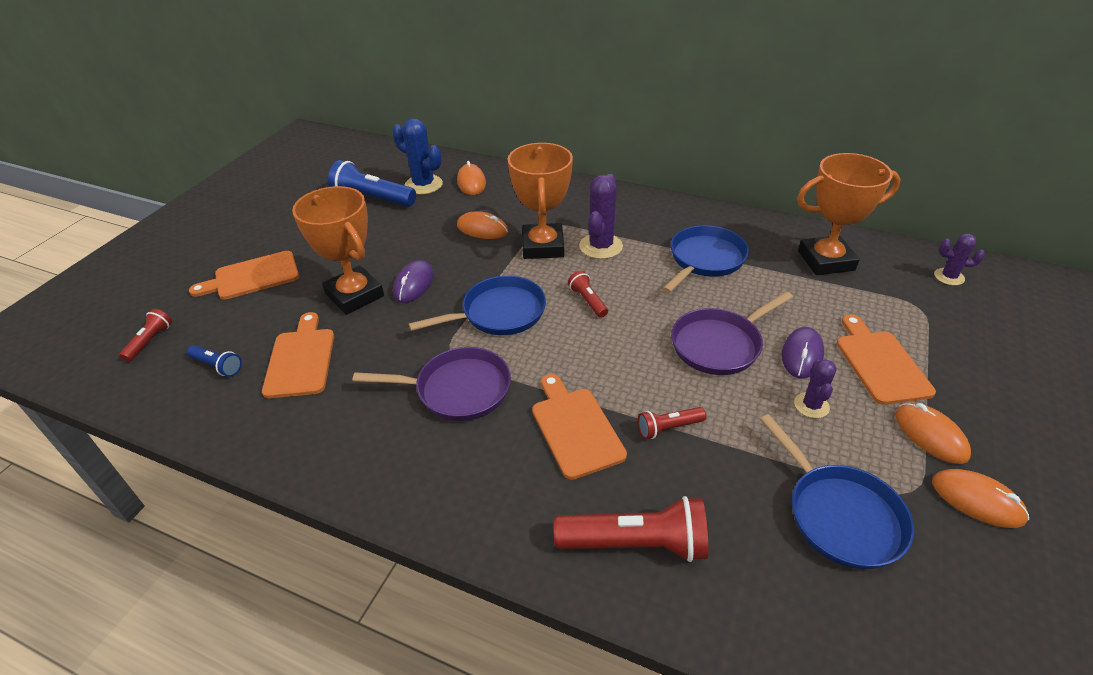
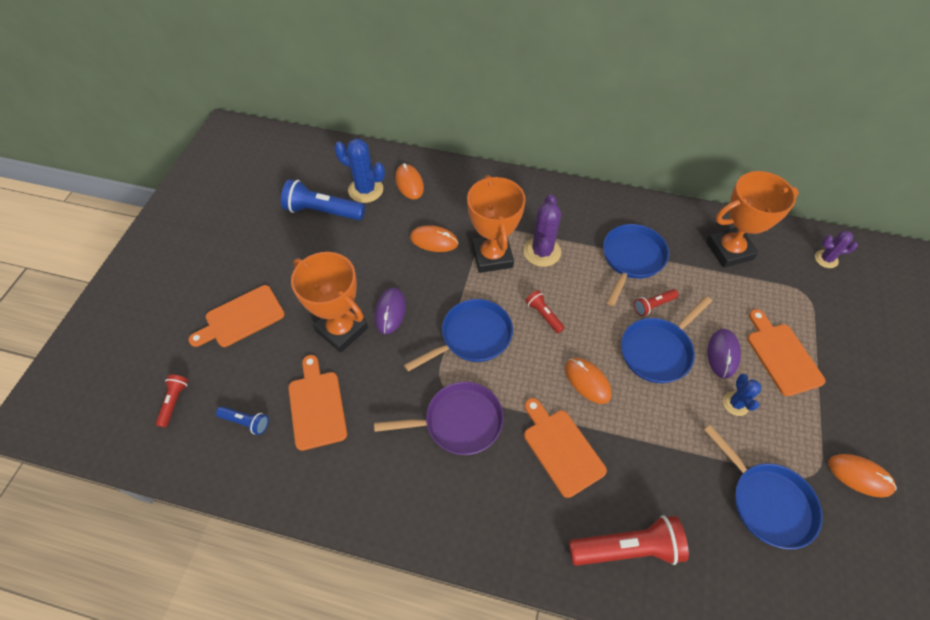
camera: 10 degrees left, 15 degrees up
(668, 428) = (632, 439): red flashlight -> red flashlight (653, 305)
(719, 344) = (658, 350): purple pan -> blue pan
(811, 405) = (735, 404): purple cactus -> blue cactus
(930, 435) = (824, 421): orange mouse -> orange mouse (587, 381)

